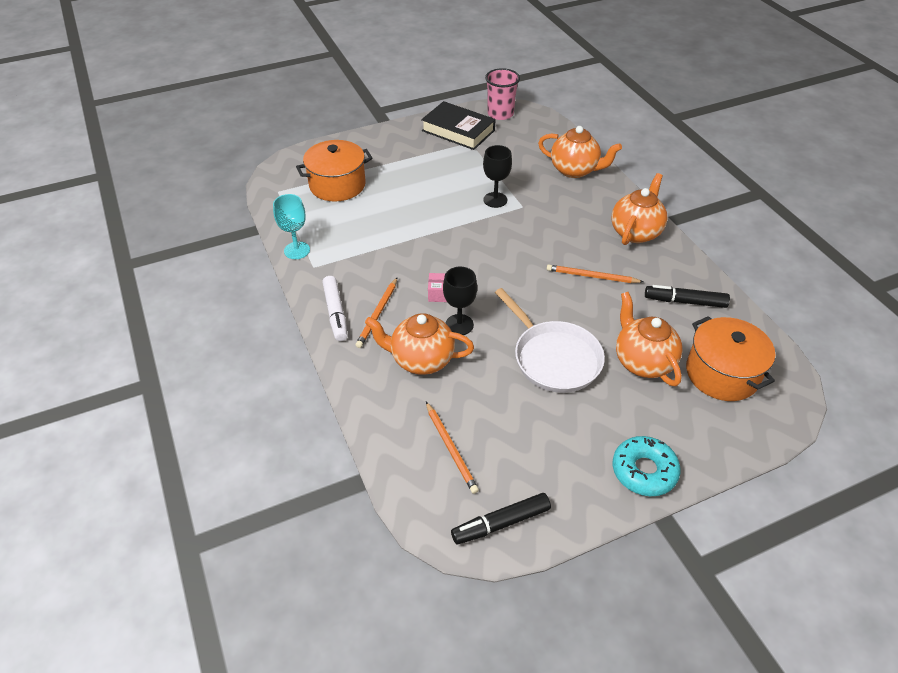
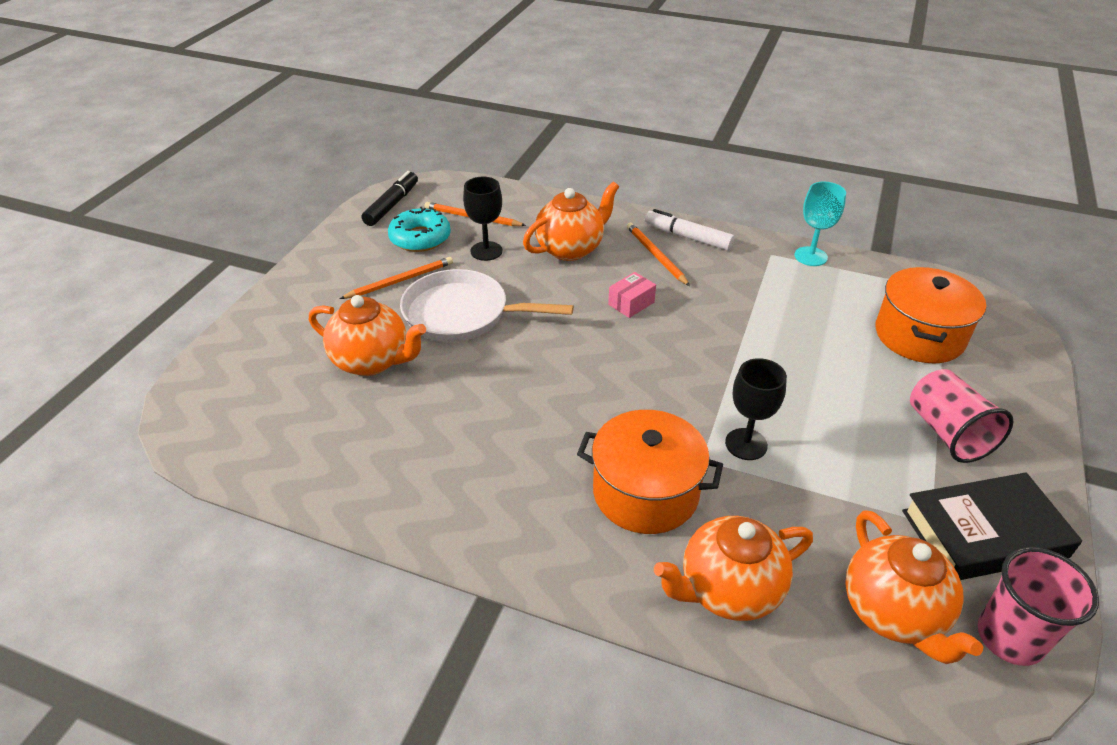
camera: 135 degrees right, 5 degrees down
(408, 154) = (947, 433): none -> pink cup
(459, 325) = (578, 289): black goblet -> black goblet (486, 251)
(592, 276) = (510, 419): orange pencil -> orange pencil (400, 281)
(635, 232) = (519, 527): orange teapot -> orange teapot (893, 613)
(644, 471) = (307, 282): turquoise donut -> turquoise donut (420, 238)
(685, 301) = (372, 459): black marker -> none
(722, 373) = (277, 399): orange pot -> orange pot (645, 492)

